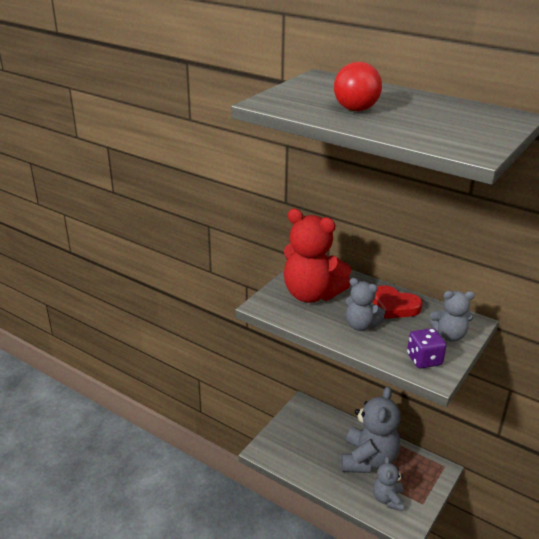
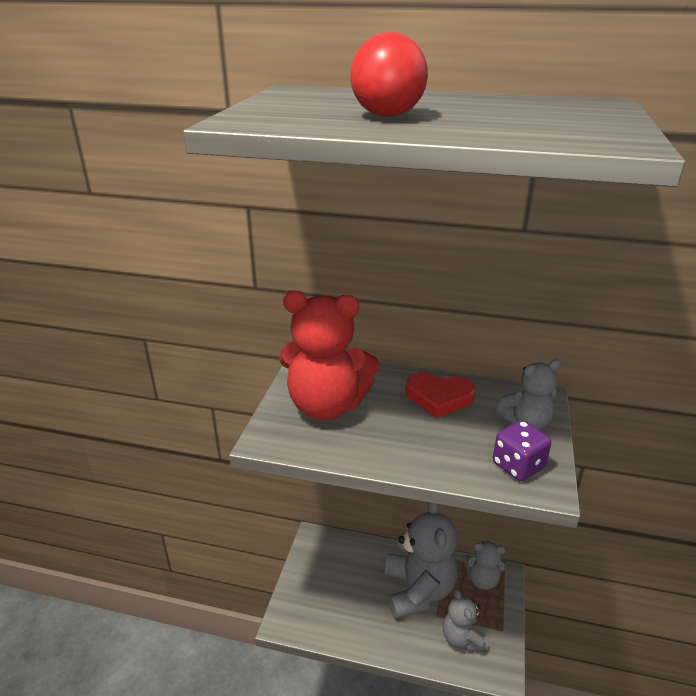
camera: 20 degrees left, 0 degrees up
(361, 325) = (412, 436): grey teddy bear -> grey teddy bear (482, 579)

